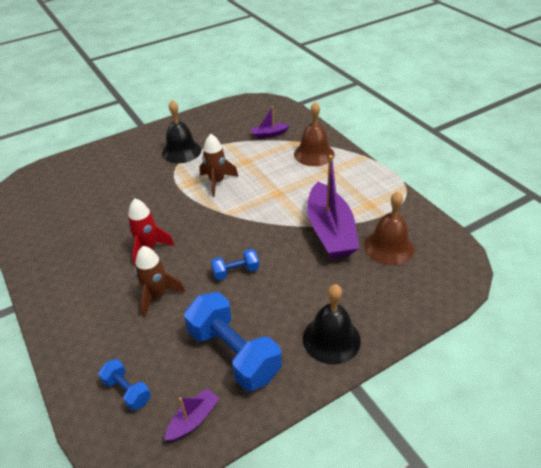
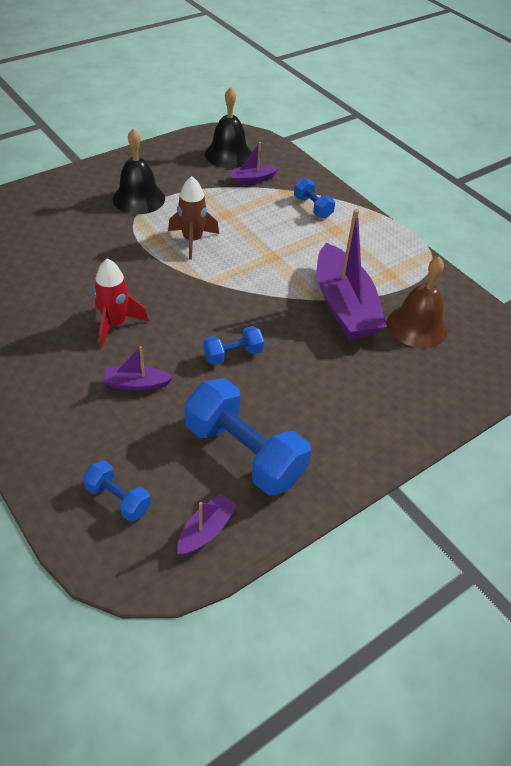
camera: 10 degrees left, 5 degrees up
(157, 295) = (137, 384): brown rocket -> purple boat
(314, 154) = (312, 207): brown bell -> blue dumbbell
(331, 339) = (360, 435): black bell -> black bell (228, 154)

